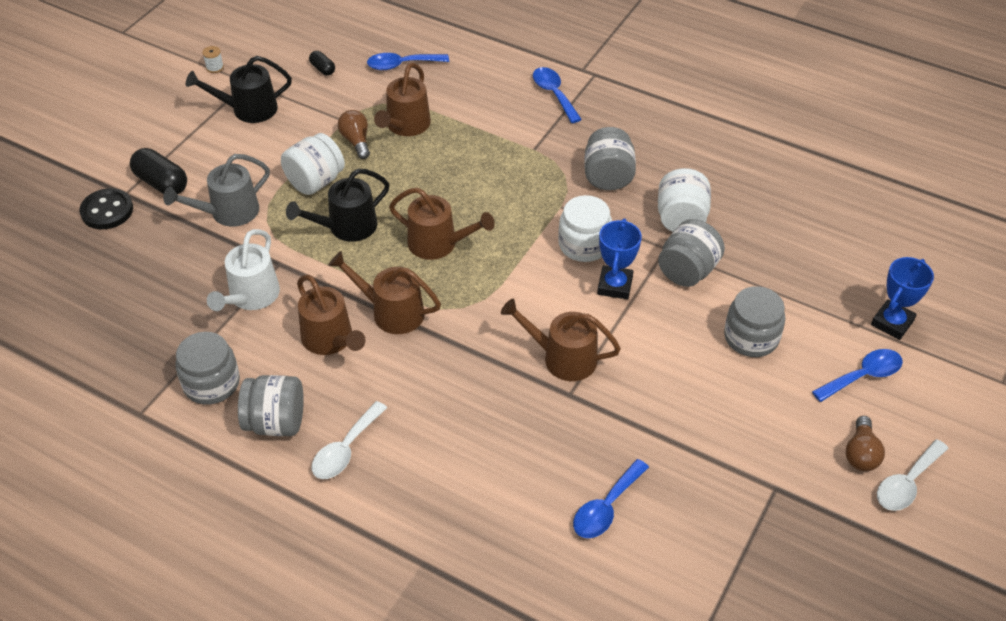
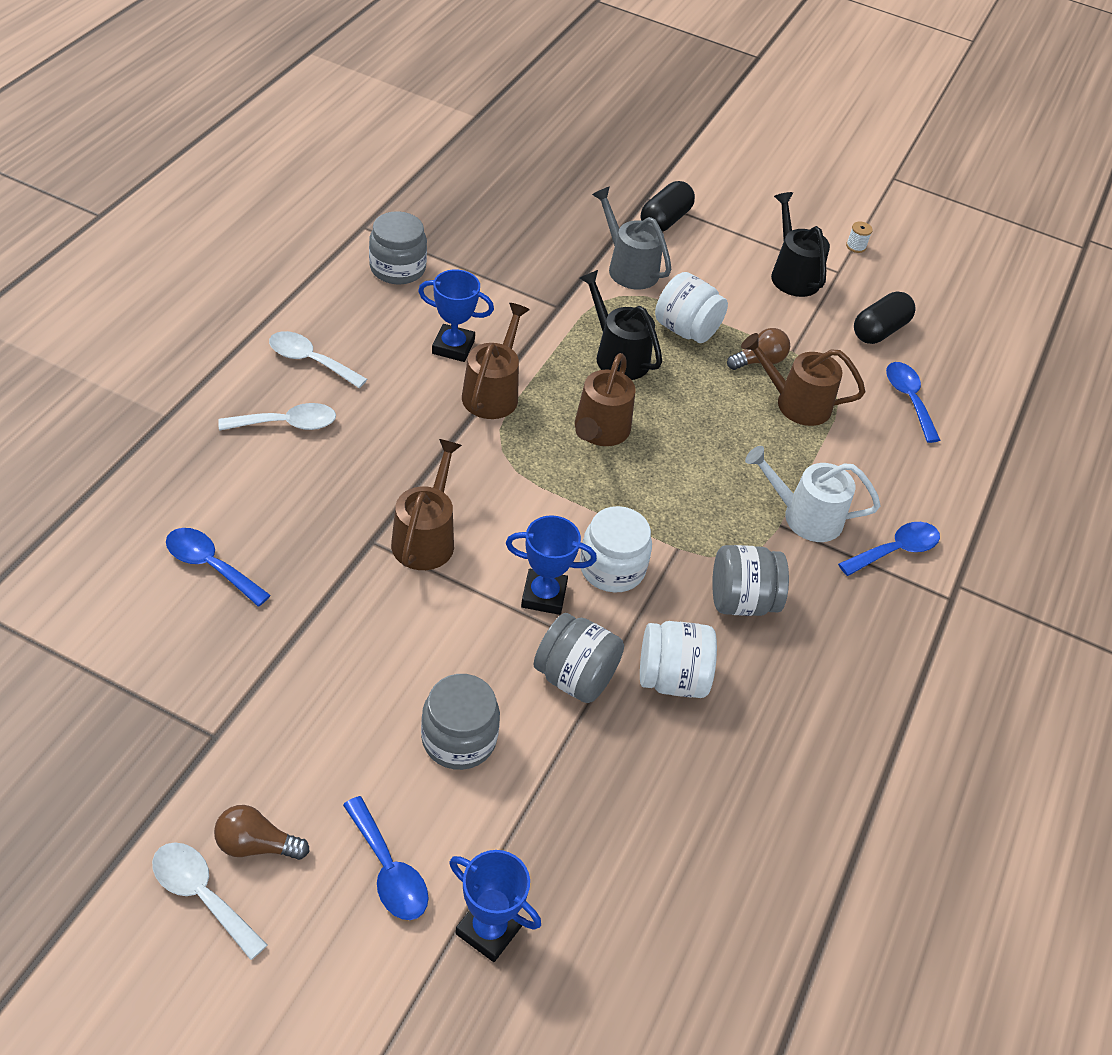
camera: 80 degrees right, 0 degrees up
(107, 211) = (620, 188): black button -> none
(251, 296) = (510, 289): white watering can -> white watering can (805, 516)
(276, 422) = (347, 312): grey jar -> none
(323, 69) = (879, 330): black capsule -> black capsule, size x1.84
(330, 340) = (453, 347): brown watering can -> blue trophy
(432, 462) = (287, 424): none -> white spoon

